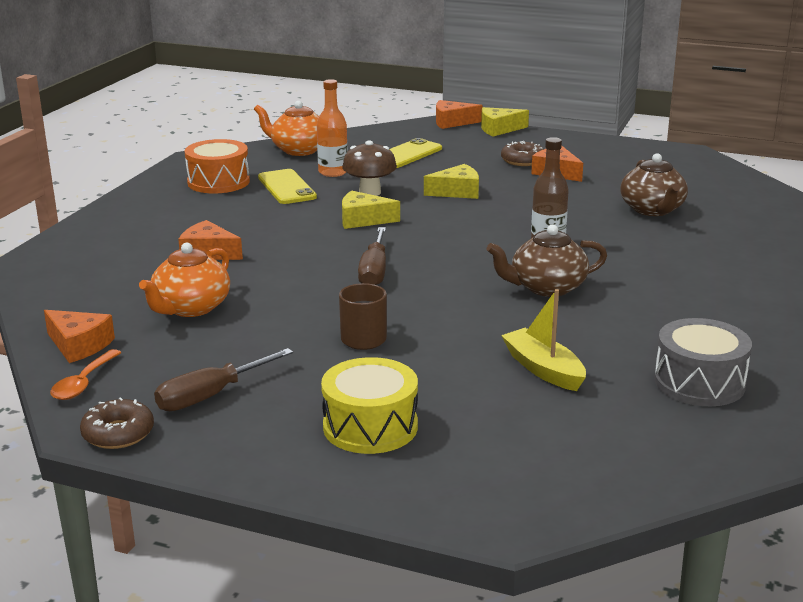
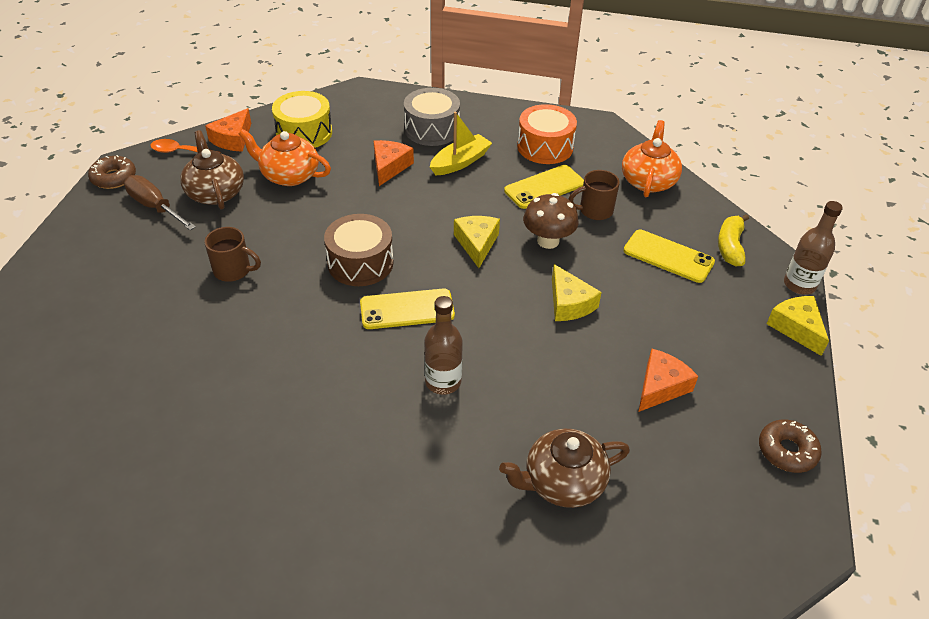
camera: 80 degrees right, 20 degrees up
(333, 172) = (594, 211): orange bottle -> brown mug
(370, 427) = (97, 287): yellow drum -> yellow drum (304, 133)
(374, 272) = (360, 263): brown screwdriver -> brown drum
(401, 135) = (730, 246): none -> yellow banana
(451, 253) = (407, 309): none -> yellow phone
(452, 122) = (799, 285): orange cheese -> brown bottle
(522, 160) = (690, 354): brown donut -> brown donut (787, 451)
(543, 369) = (169, 383): yellow boat -> yellow boat (460, 162)
(546, 287) = (333, 382): brown teapot -> brown teapot (215, 193)
(699, 382) = (129, 499): grey drum -> grey drum (432, 129)

